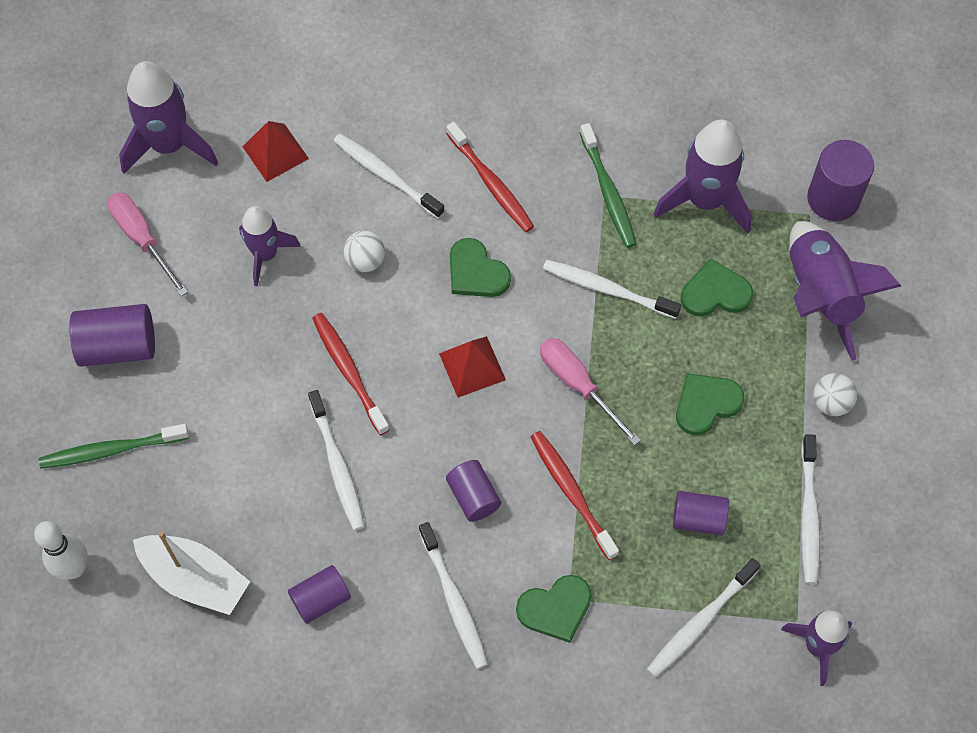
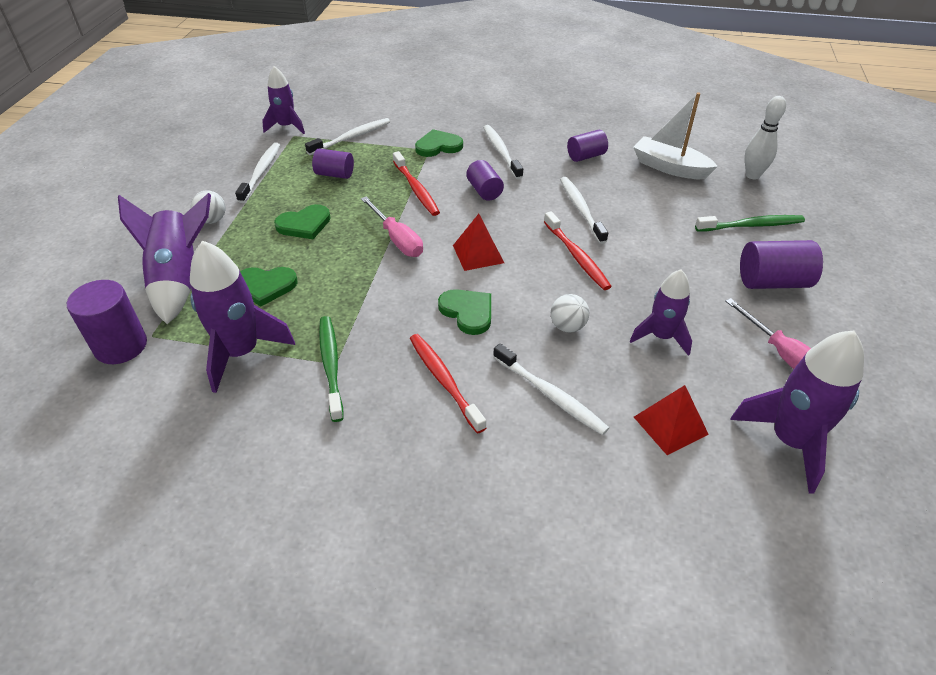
camera: 175 degrees left, 20 degrees down
(607, 289) = (356, 294): white toothbrush -> none

